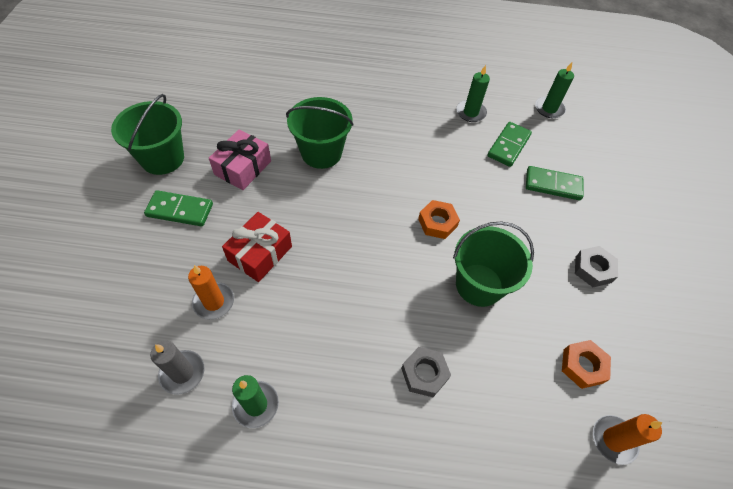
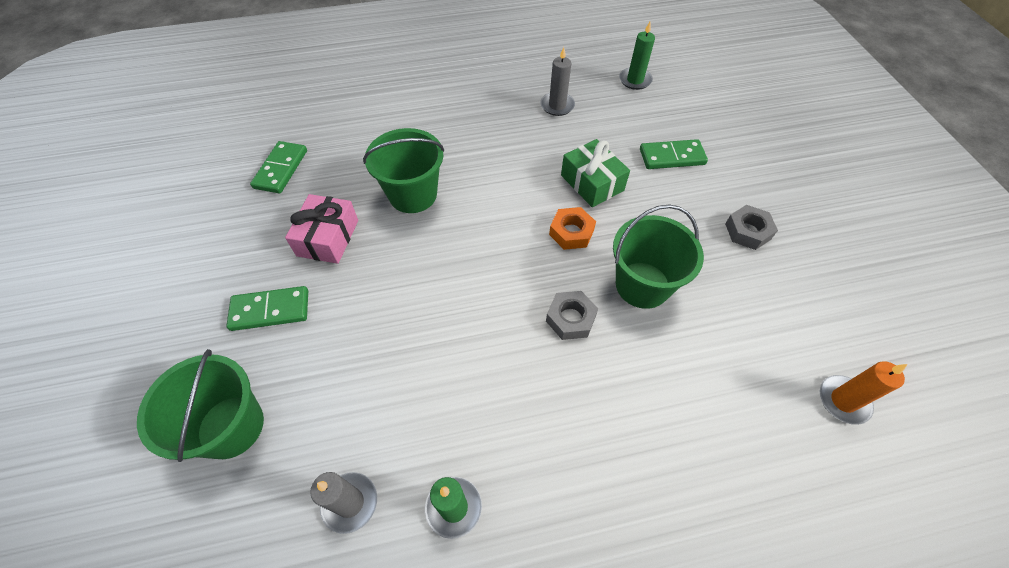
camera: 15 degrees left, 0 degrees up
(162, 158) = (224, 256): green bucket -> green bucket (231, 426)
(214, 302) = (355, 404): orange candle -> none
(260, 253) = (388, 330): red gift -> none
(424, 374) = (626, 401): grey nut -> grey nut (570, 318)
(470, 112) = (557, 105): green candle -> grey candle
(473, 186) = (592, 183): none -> green gift
(509, 146) = (610, 129): green domino -> green domino (281, 169)
(582, 366) = (781, 335): orange nut -> none

